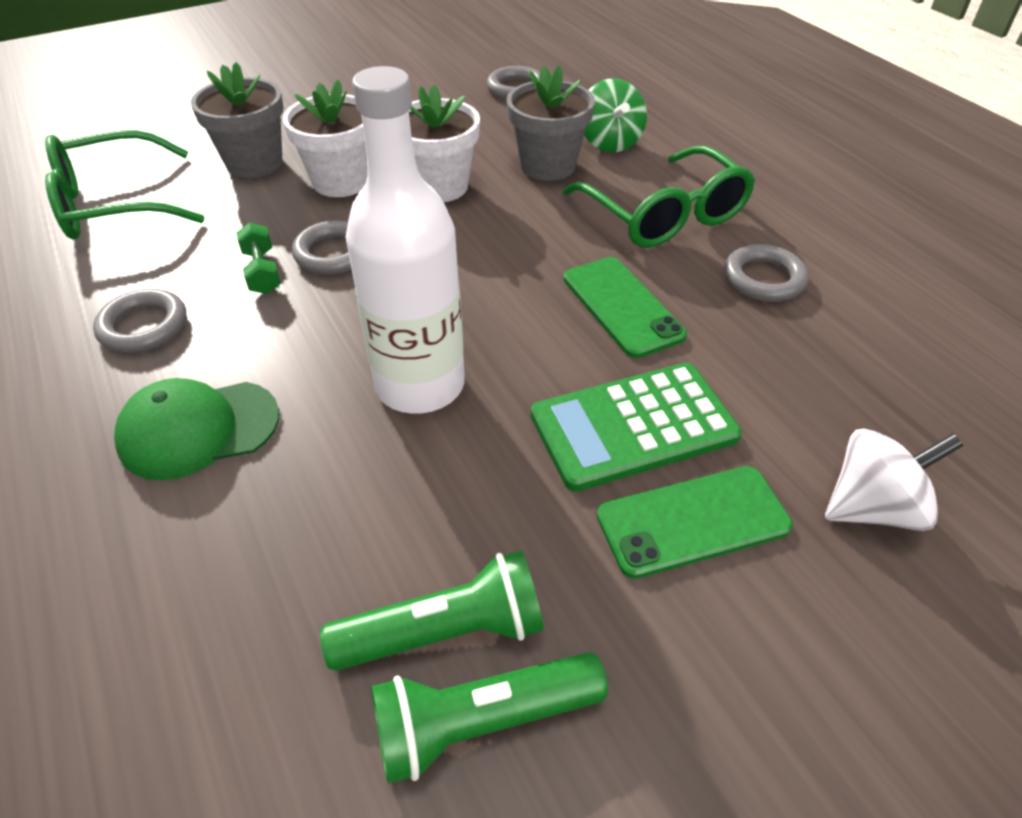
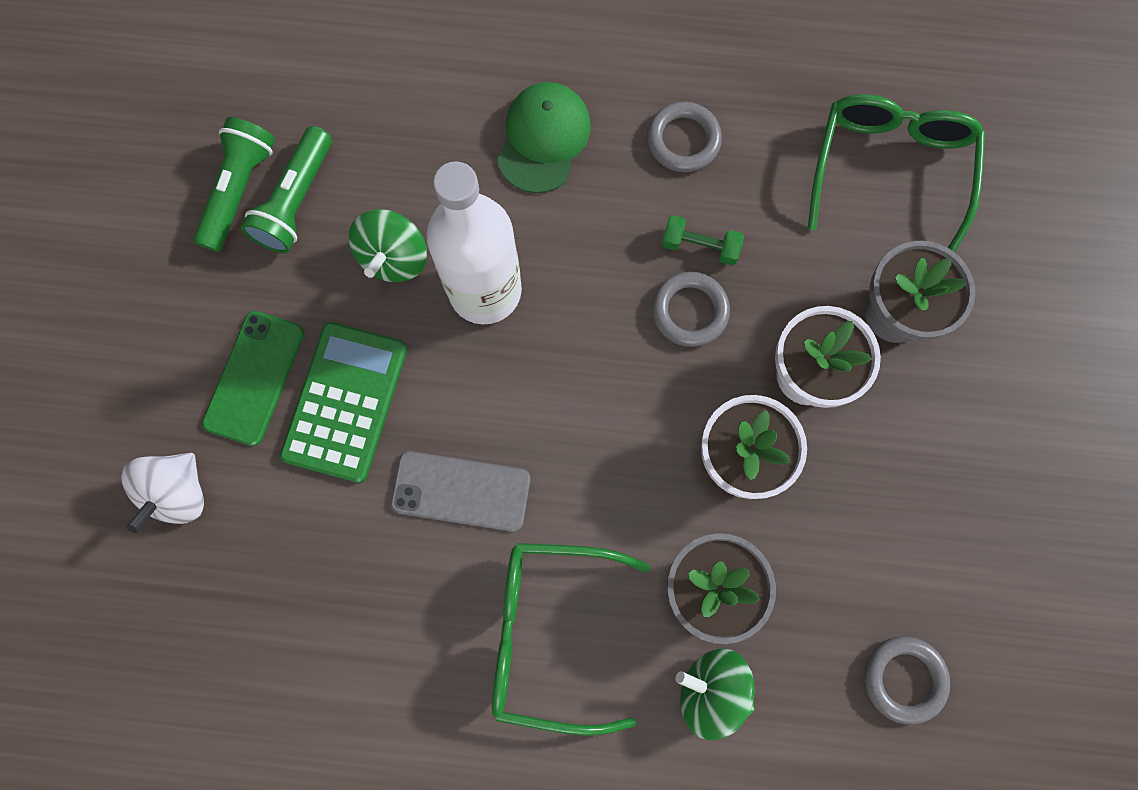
camera: 125 degrees right, 30 degrees up
(442, 479) = (394, 257): none -> green spinning top
(622, 306) = (461, 491): green phone -> grey phone
(763, 279) = (407, 638): grey ring -> none

